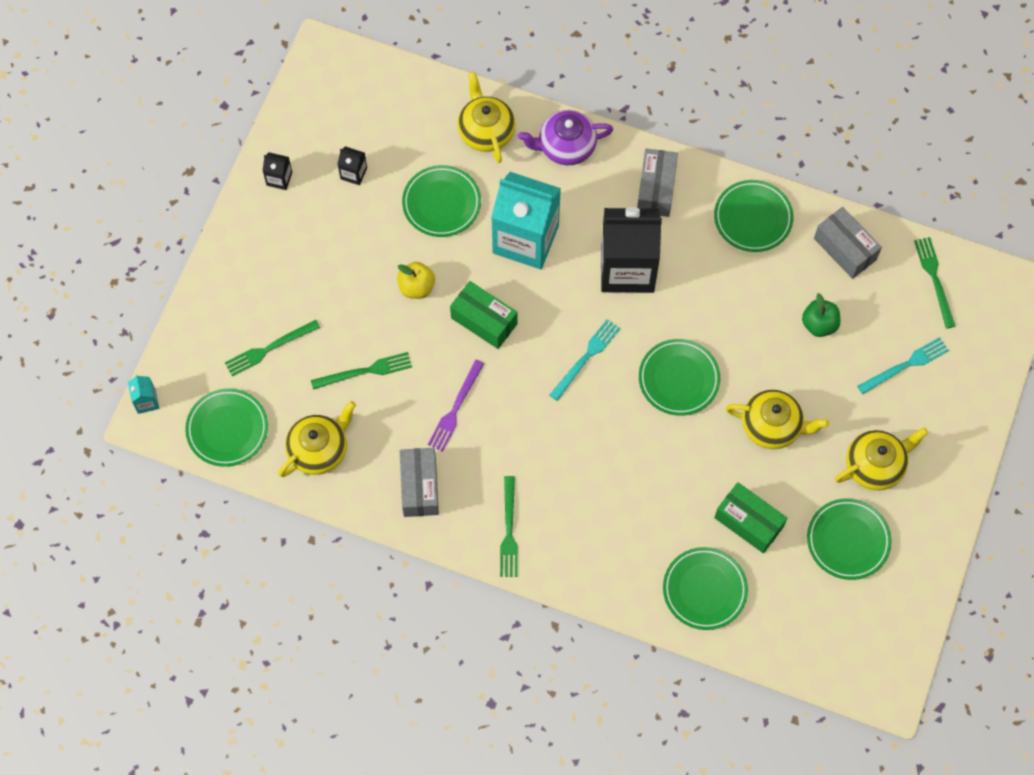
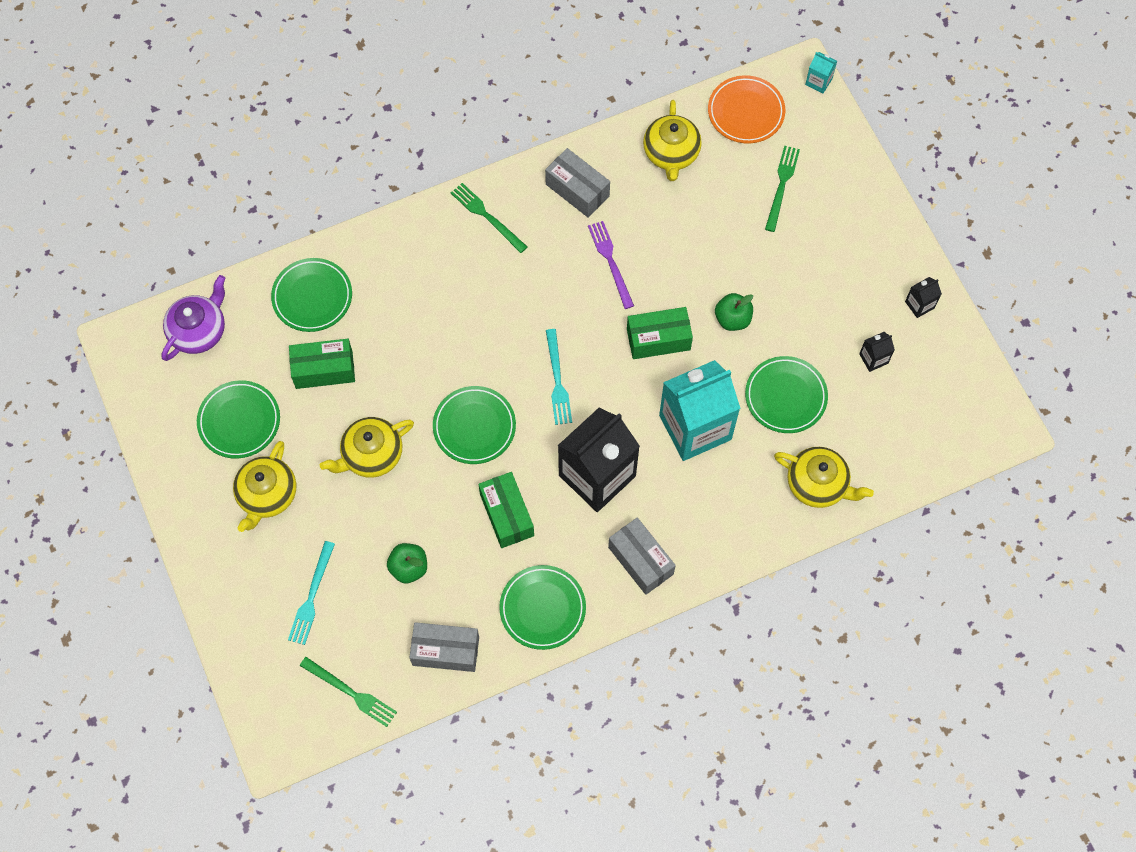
camera: 135 degrees right, 0 degrees up
(227, 429) = (746, 112): green plate -> orange plate
(365, 371) = (700, 230): green fork -> none
(416, 287) = (732, 319): yellow apple -> green apple
(565, 146) = (745, 530): purple teapot -> purple teapot (199, 330)
(716, 298) = (507, 515): none -> green box

